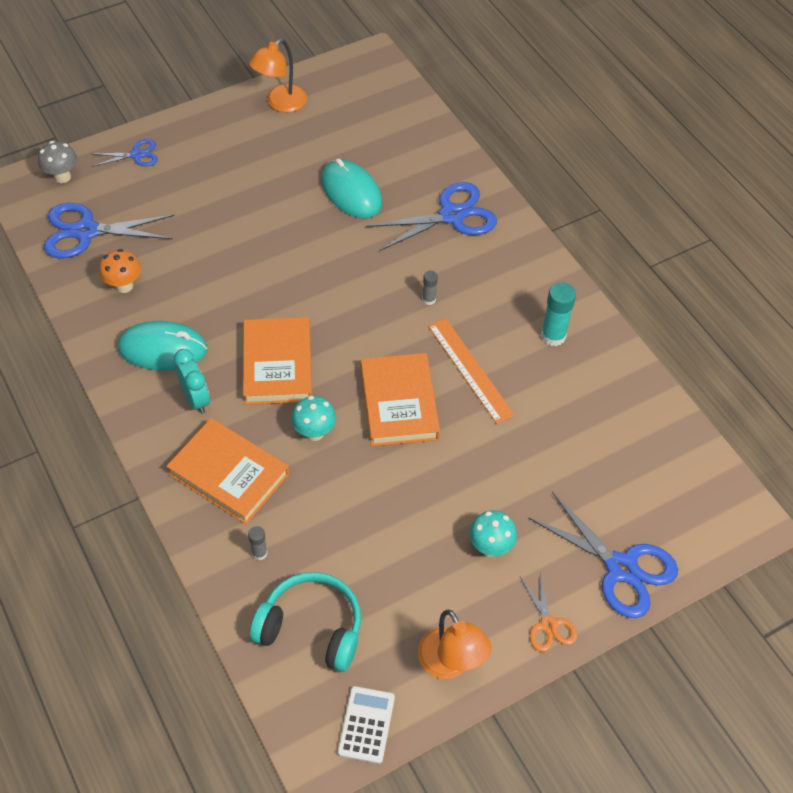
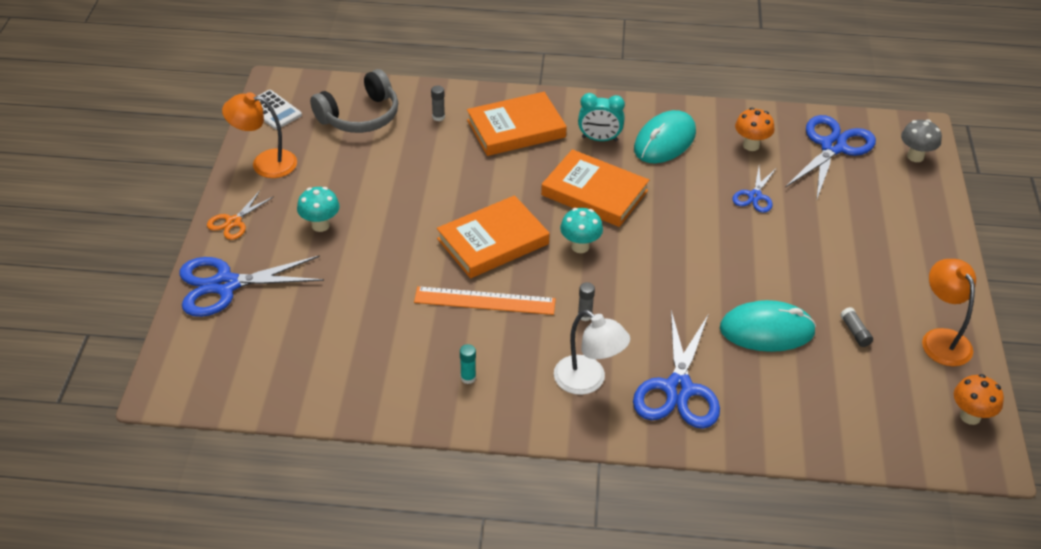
camera: 125 degrees right, 10 degrees down
(136, 155) = (918, 209): blue scissors -> blue scissors (755, 196)
(311, 628) = (360, 116): turquoise headphones -> grey headphones
(312, 147) = (855, 332): none -> grey glue stick
(314, 432) = (510, 184): turquoise mushroom -> turquoise mushroom (580, 246)
(344, 72) = (970, 416): none -> orange mushroom
(399, 403) = (493, 241): orange book -> orange book turned 60 degrees counterclockwise
(491, 266) = (588, 381): none -> white lamp
(548, 625) = (233, 222): orange scissors -> orange scissors turned 75 degrees counterclockwise
(553, 336) = (468, 378): turquoise glue stick -> turquoise glue stick, size x0.55

